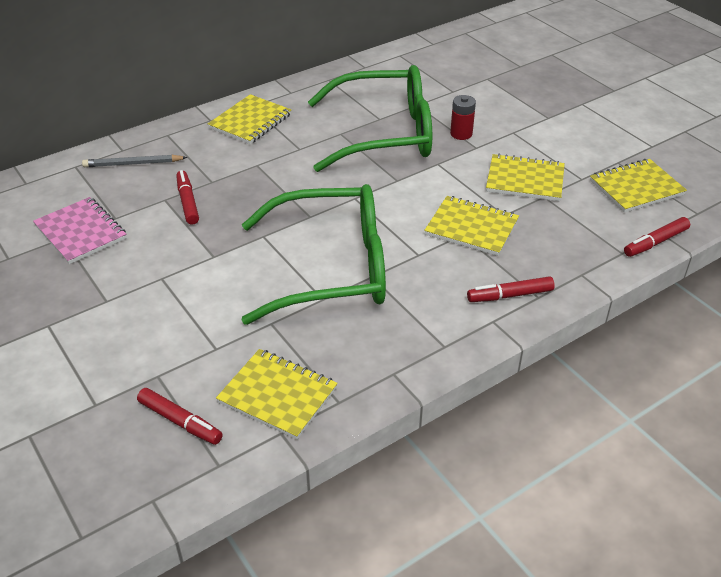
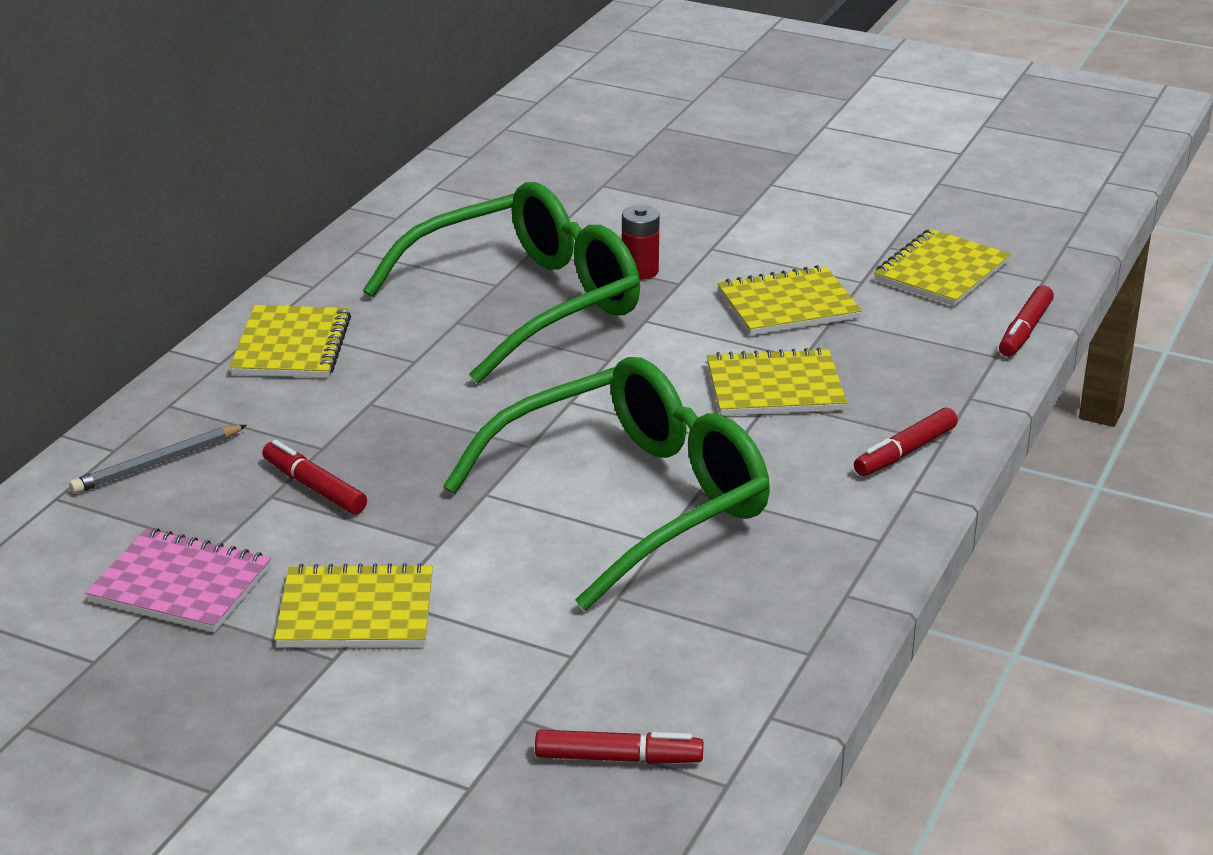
camera: 30 degrees left, 10 degrees down
(277, 395) = (720, 676): yellow notebook -> yellow notebook (356, 611)

